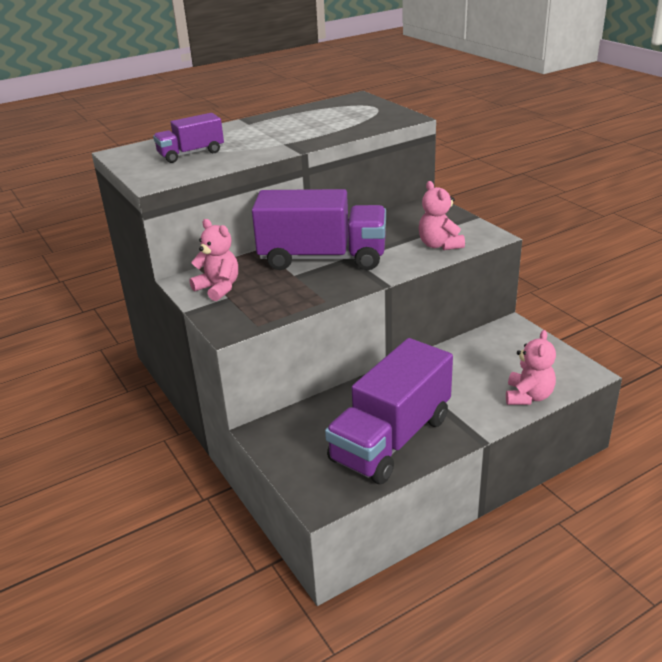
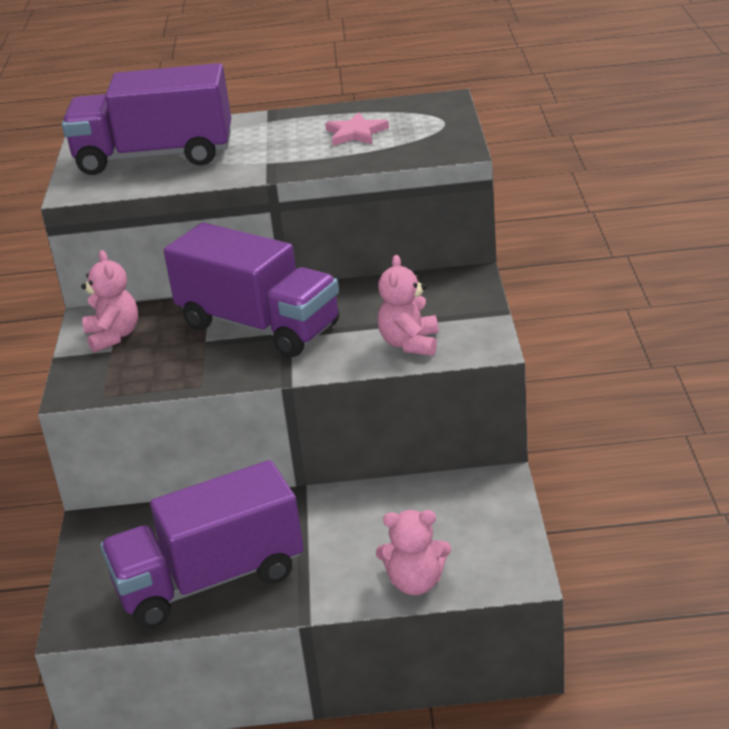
camera: 30 degrees right, 0 degrees up
(191, 154) = (155, 157): purple truck -> purple truck, size x1.90
(324, 120) = (356, 133): none -> pink star
(528, 396) = (416, 583): pink teddy bear -> pink teddy bear turned 45 degrees clockwise

